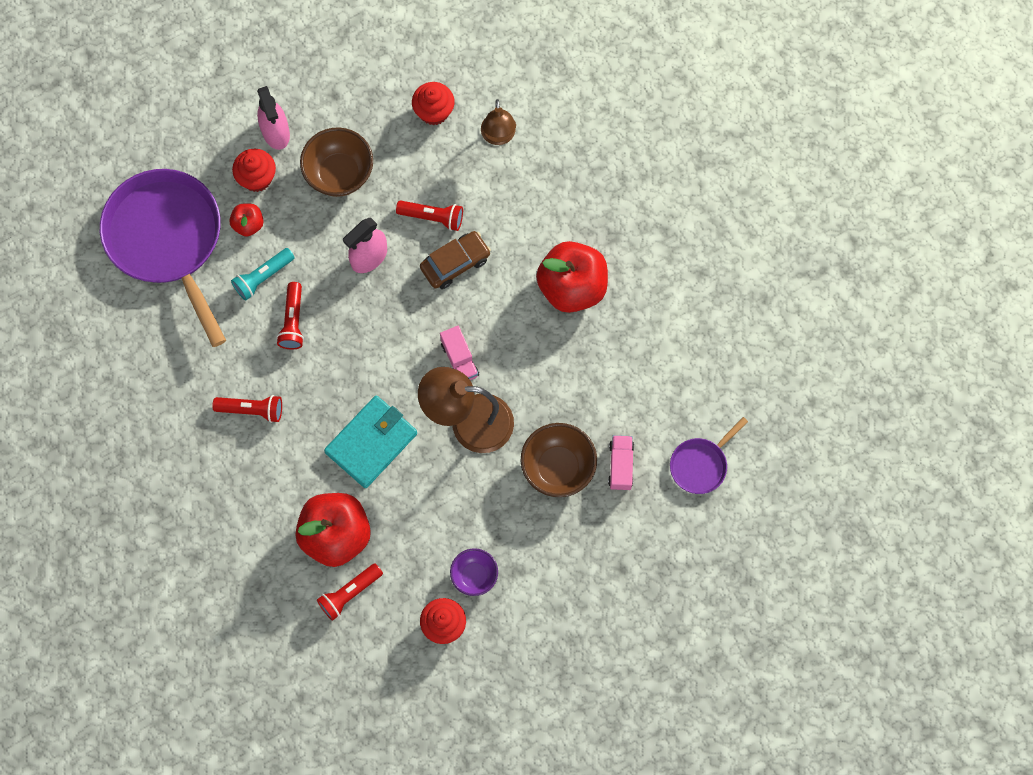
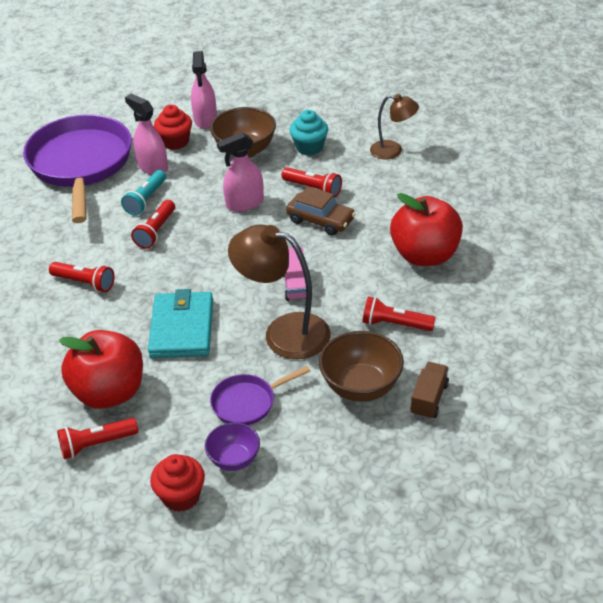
camera: 20 degrees right, 30 degrees down
(248, 224) = (152, 167): red apple -> pink spray bottle
(263, 277) = (146, 200): turquoise flashlight -> turquoise flashlight turned 45 degrees counterclockwise
(371, 443) = (182, 328): turquoise wallet -> turquoise wallet turned 60 degrees counterclockwise
(407, 152) = (309, 147): none -> turquoise cupcake
(434, 112) = (343, 128): red cupcake -> none
(455, 263) = (320, 220): brown car -> brown car turned 45 degrees clockwise
(498, 136) = (393, 151): brown lamp -> brown lamp turned 90 degrees counterclockwise
(568, 385) = (395, 324): none -> red flashlight
(620, 466) = (429, 399): pink truck -> brown truck
(701, 464) = (519, 417): purple pan -> purple pan (247, 402)

